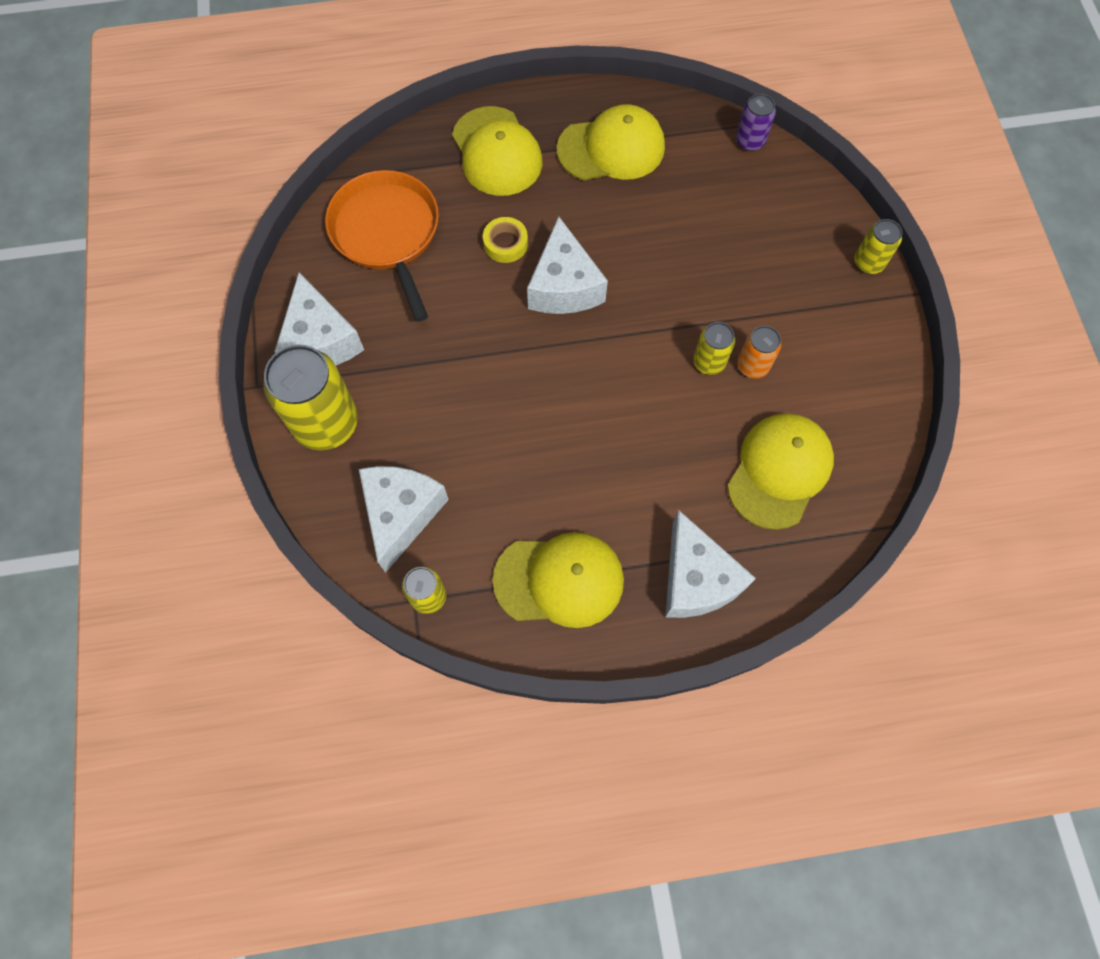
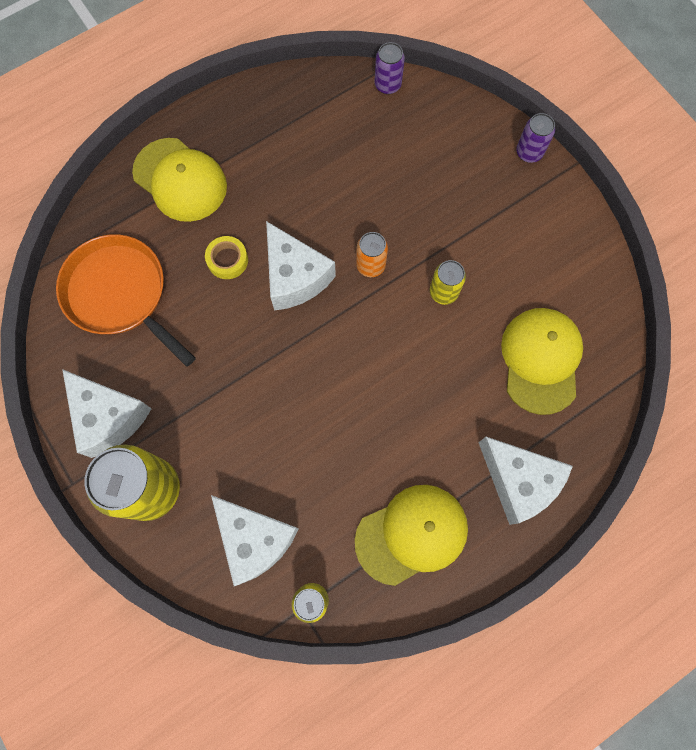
camera: 25 degrees left, 5 degrees up
(401, 514) = (255, 539): white cheese -> white cheese turned 150 degrees clockwise
(611, 148) = (277, 137): yellow cap -> none
(752, 365) = (479, 280): orange can -> orange can (370, 265)
(868, 263) = (529, 152): yellow can -> purple can

